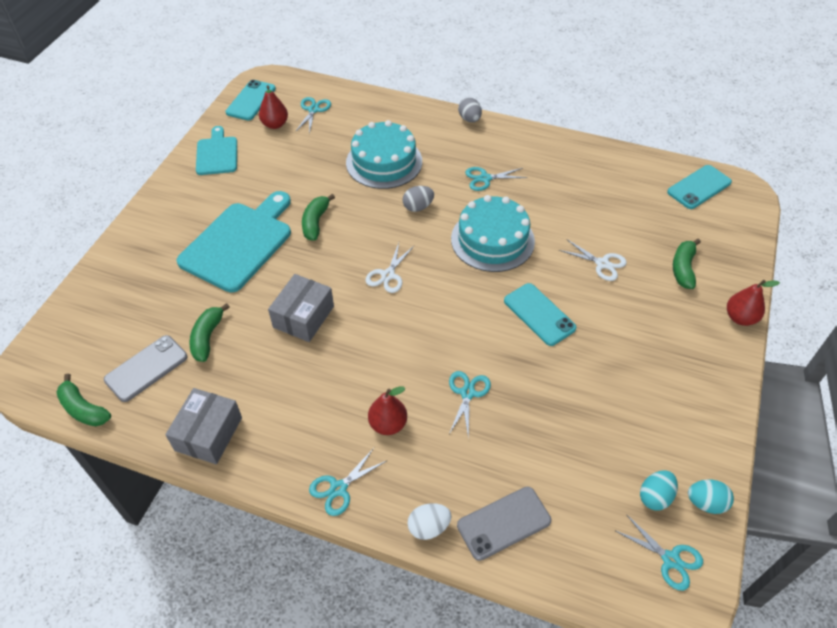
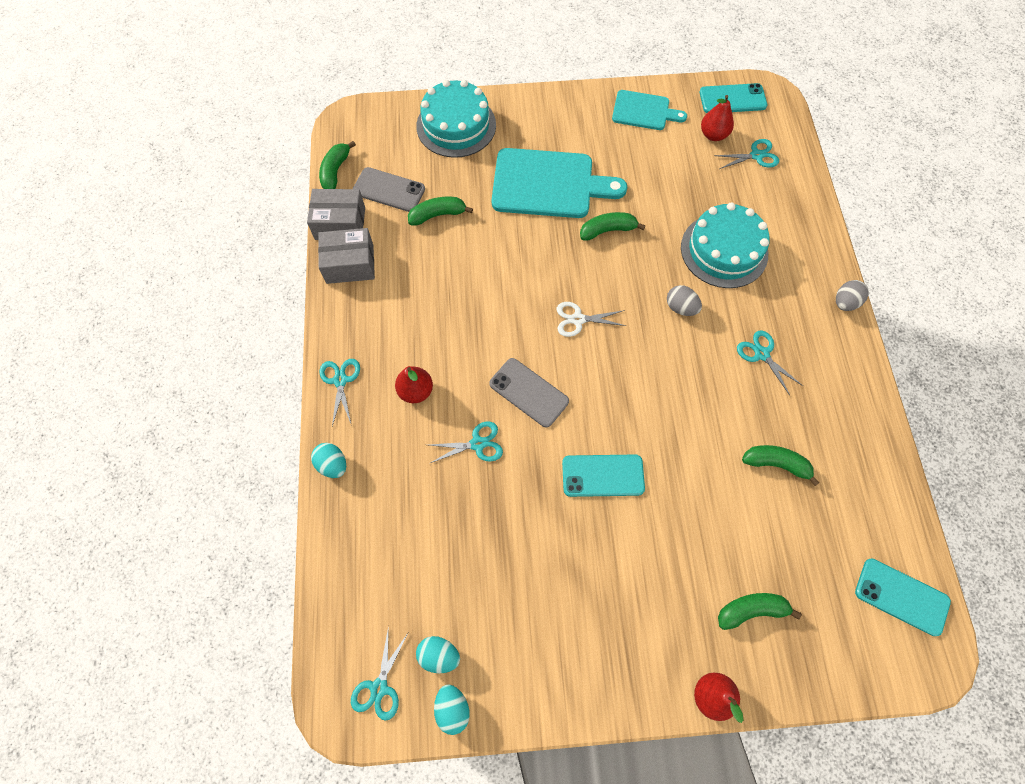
camera: 65 degrees right, 15 degrees up
(217, 154) = (644, 111): turquoise cutting board -> turquoise cutting board turned 45 degrees clockwise
(303, 317) = (494, 274): grey box -> grey box (340, 223)
(339, 488) = (340, 380): turquoise scissors -> turquoise scissors turned 60 degrees clockwise
(429, 527) = (332, 465): white egg -> turquoise egg
(492, 240) = (677, 395): turquoise cake -> turquoise cake (456, 125)
(503, 523) = (359, 525): grey phone -> grey phone (529, 392)
(539, 314) = (603, 475): turquoise phone -> turquoise phone turned 60 degrees clockwise
(577, 208) = (776, 464): none -> green banana
(602, 263) = (707, 517): white scissors -> none

